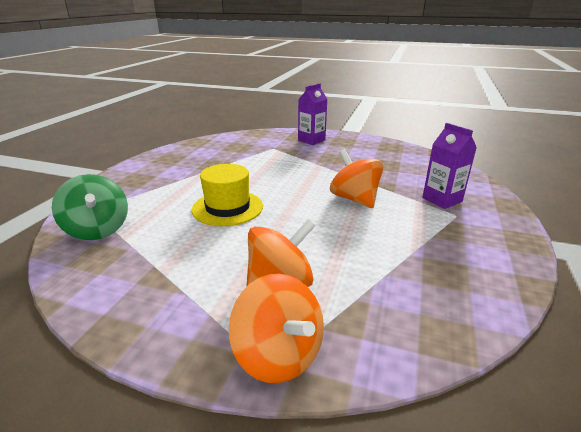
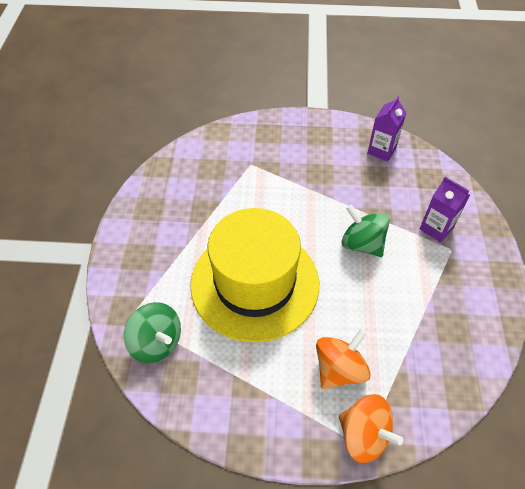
camera: 15 degrees left, 25 degrees up
(227, 208) = (255, 283): yellow hat -> yellow hat, size x1.95
(311, 140) = (285, 139): purple carton -> purple carton (381, 150)
(354, 199) = (362, 244): orange spinning top -> green spinning top

